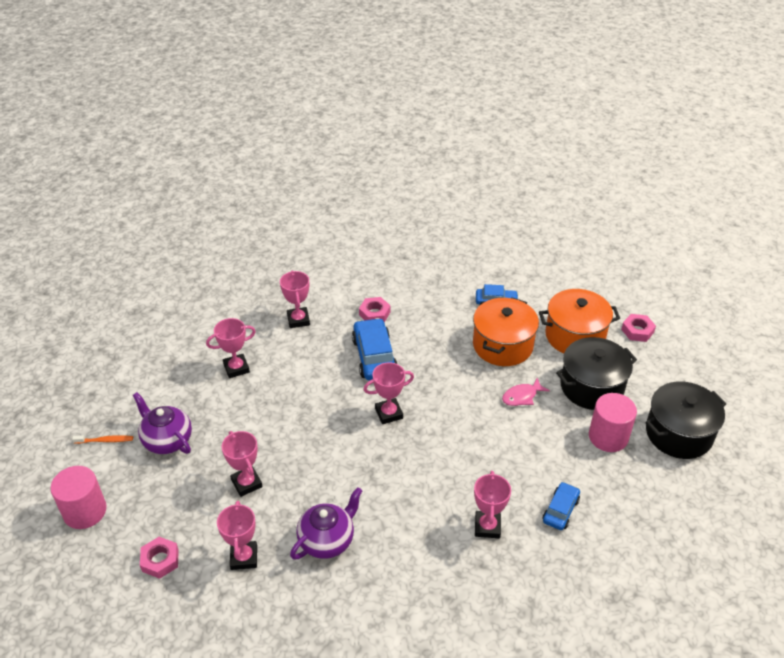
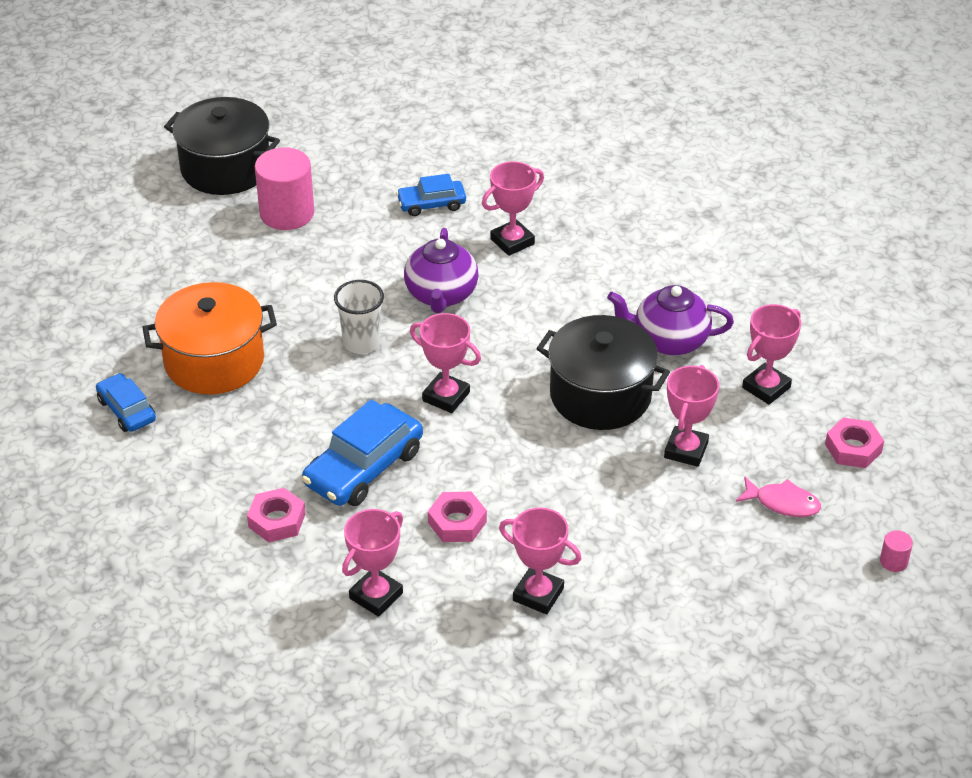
camera: 130 degrees left, 0 degrees up
(85, 511) = (893, 561): pink cylinder -> pink cylinder, size x0.43
(105, 440) = (798, 632): orange toothbrush -> none
(167, 440) = (723, 570): purple teapot -> purple teapot (441, 295)
(462, 405) = (361, 343): none -> white cup
(522, 396) = (293, 302): pink fish -> pink fish (782, 503)
(575, 336) = (129, 307): orange pot -> none
(591, 387) = (215, 256): black pot -> black pot (600, 395)
(637, 331) = (65, 260): pink nut -> pink nut (457, 522)

